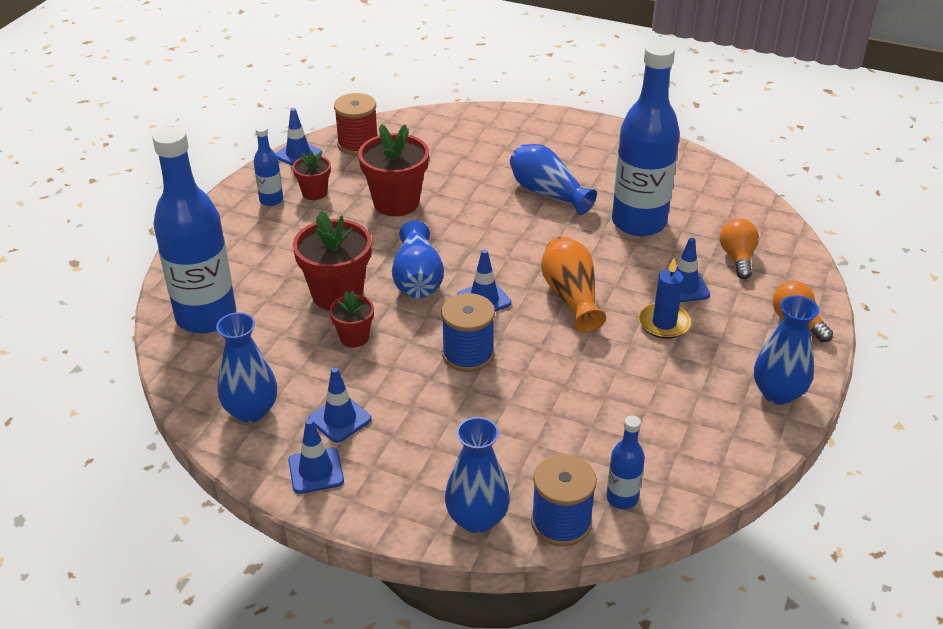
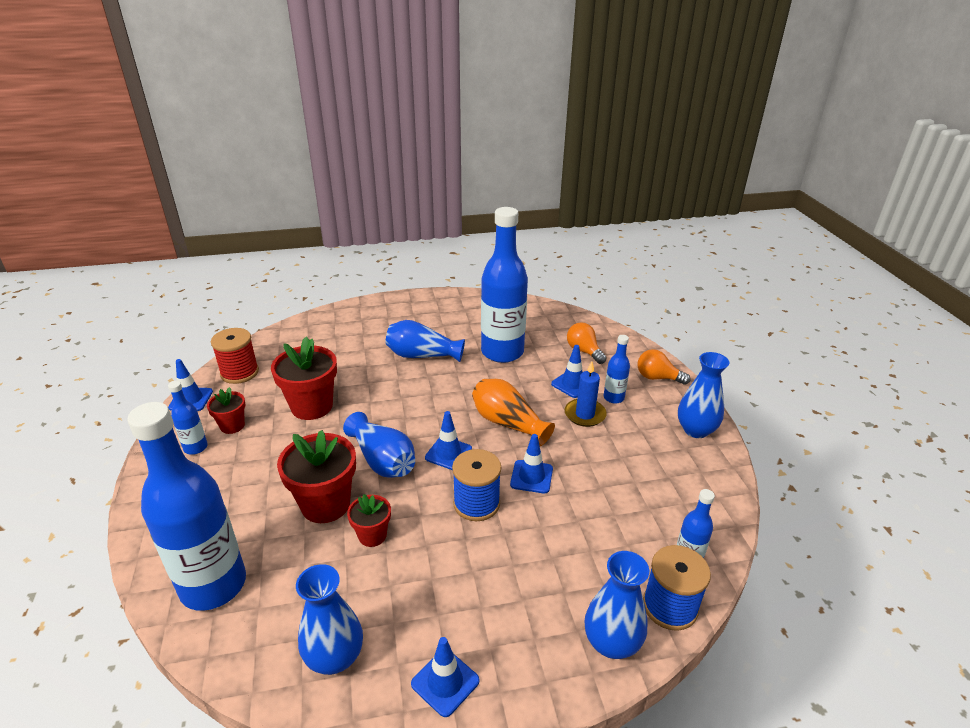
camera: 35 degrees left, 5 degrees down
(340, 419) = (423, 618): blue traffic cone -> blue traffic cone (531, 477)
(717, 320) = (613, 398): none -> blue bottle

